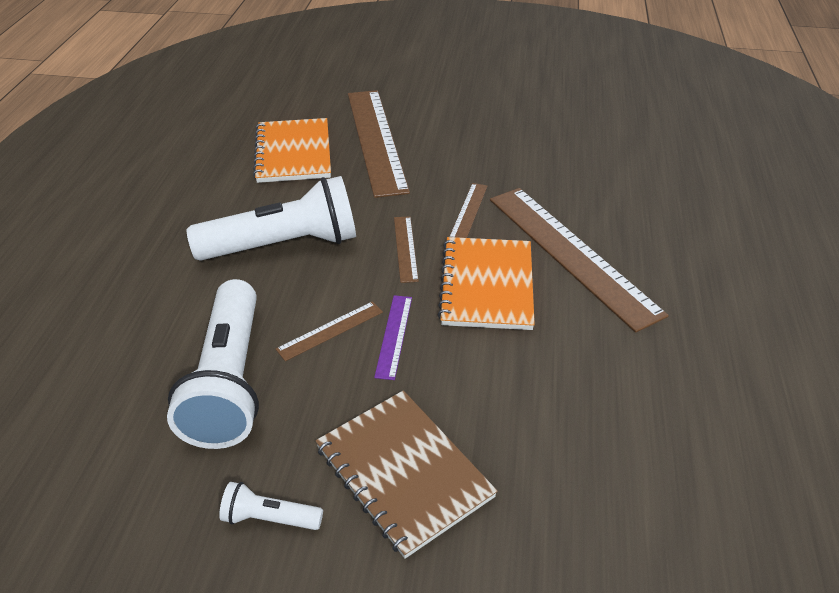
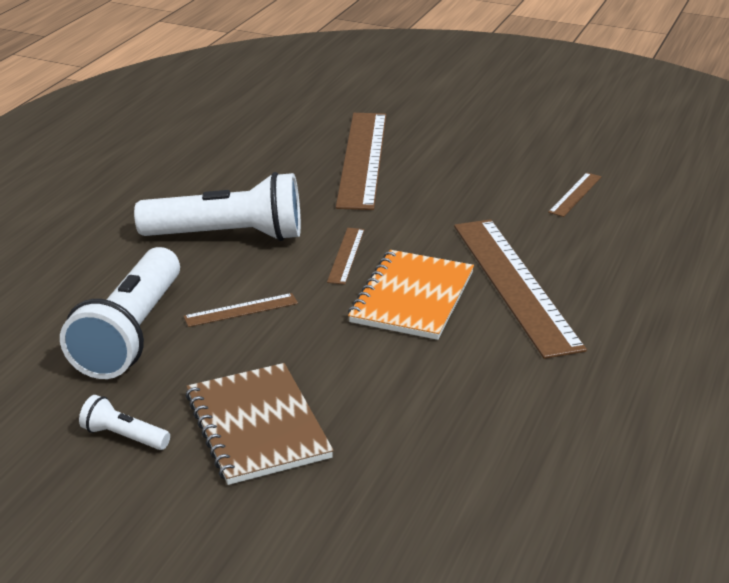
camera: 15 degrees right, 10 degrees down
(293, 153) = (273, 159): orange notebook -> none
(393, 336) = (299, 323): purple ruler -> none
(469, 211) = (427, 233): brown ruler -> brown ruler (575, 194)

